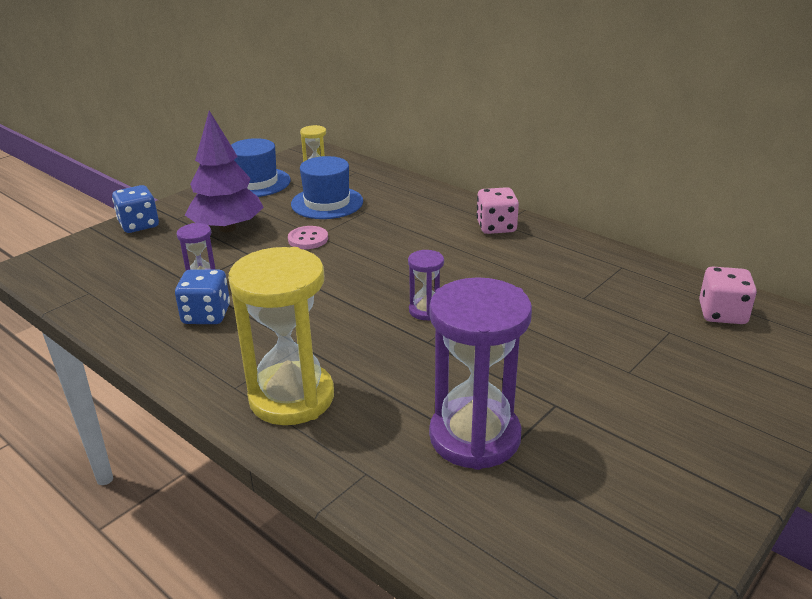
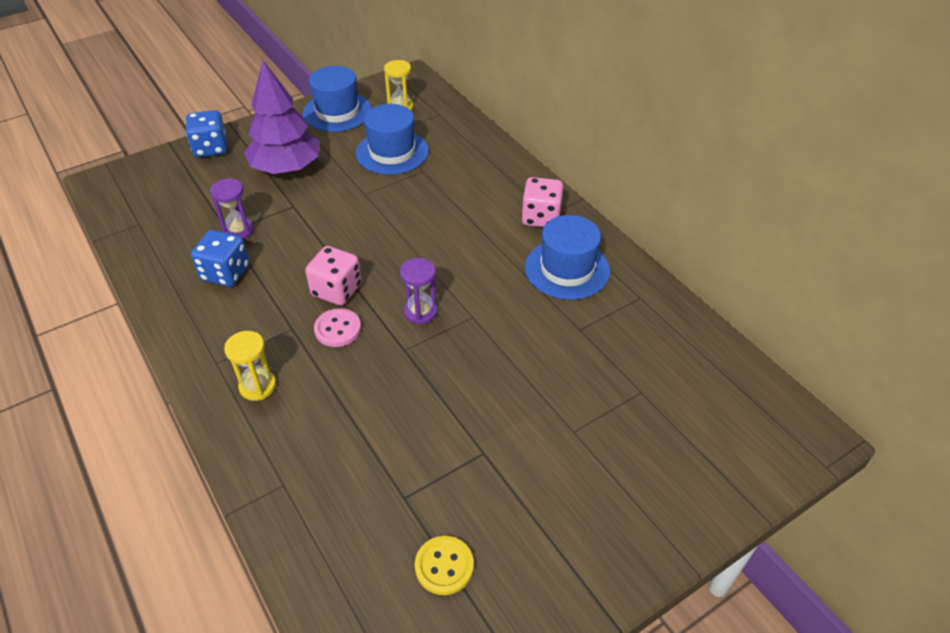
camera: 15 degrees right, 15 degrees up
(291, 397) = (258, 386): yellow hourglass -> yellow hourglass, size x0.47
(308, 239) = (353, 197): pink button -> pink button (338, 329)
(474, 437) = (393, 470): purple hourglass -> none
(543, 258) = (567, 269): none -> blue hat
(576, 503) = (444, 566): none -> yellow button
(722, 314) = (708, 382): pink dice -> pink dice (336, 290)

